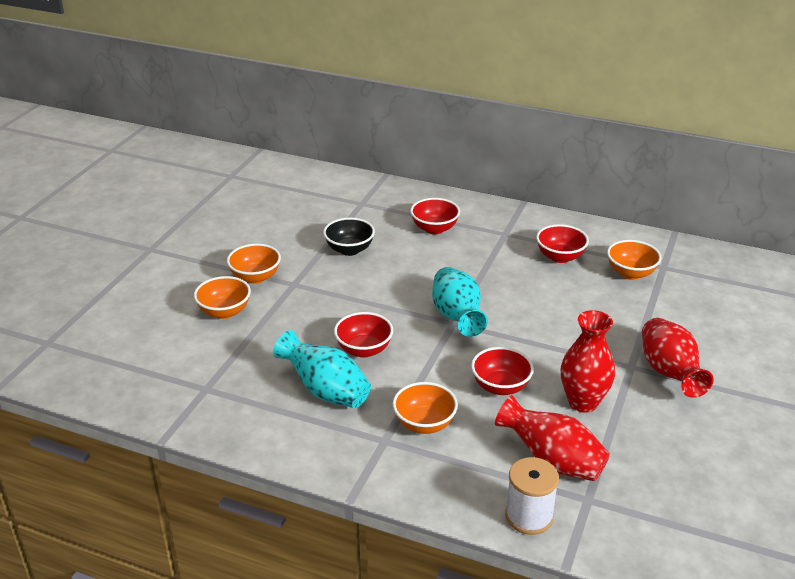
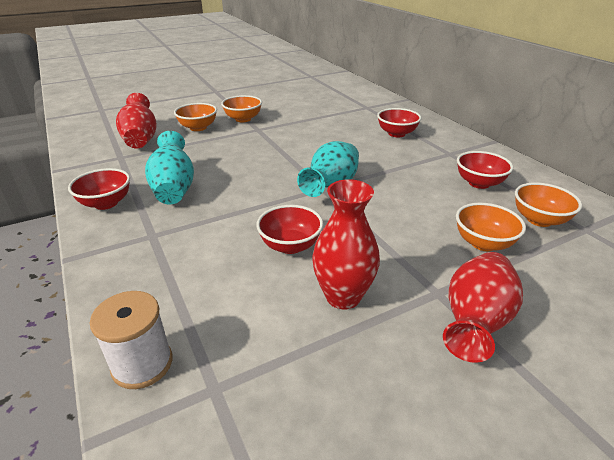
camera: 40 degrees right, 0 degrees up
(349, 250) = (320, 125): black bowl -> none
(364, 350) = (237, 177): red bowl -> red bowl (106, 203)
(424, 424) = (194, 240): orange bowl -> orange bowl (483, 243)
(552, 461) = (239, 329): red vase -> red vase (141, 139)

